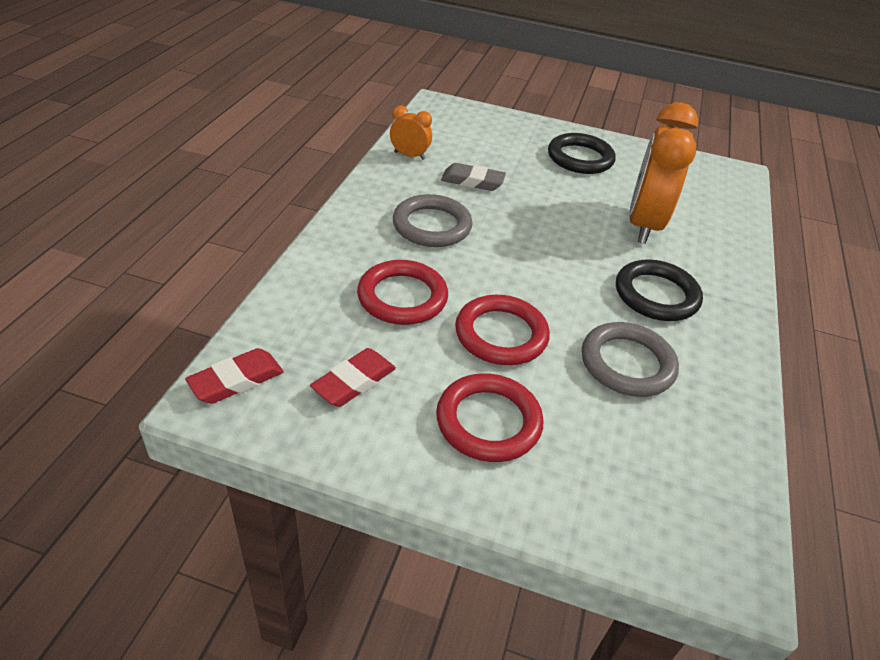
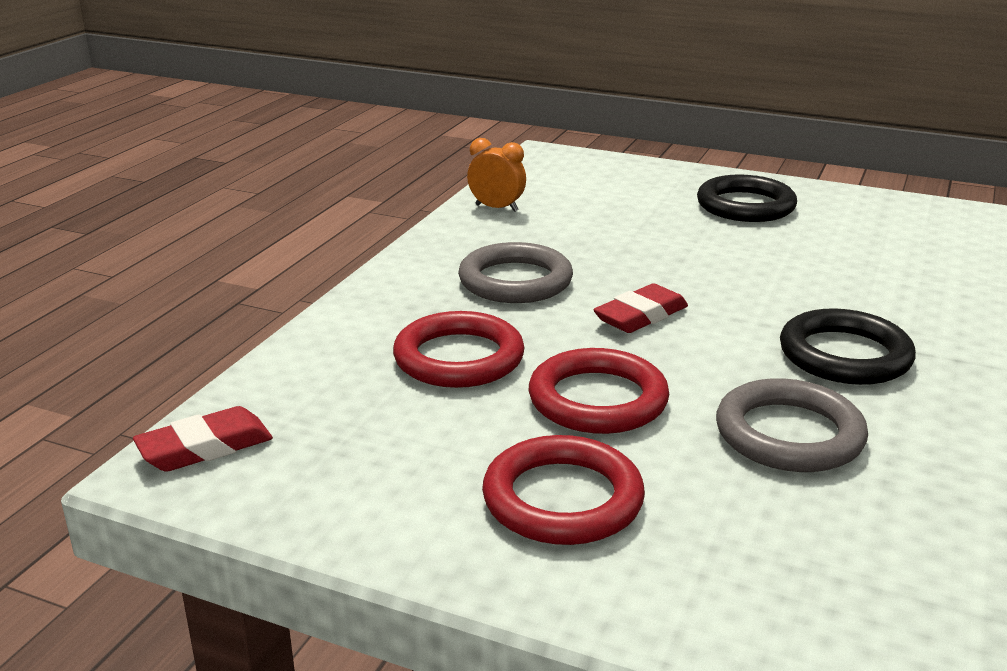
camera: 10 degrees right, 15 degrees down
(354, 382) = (371, 451): red eraser -> red eraser (641, 316)
(472, 181) = (582, 233): grey eraser -> none
(644, 225) = (834, 276): orange clock -> none

